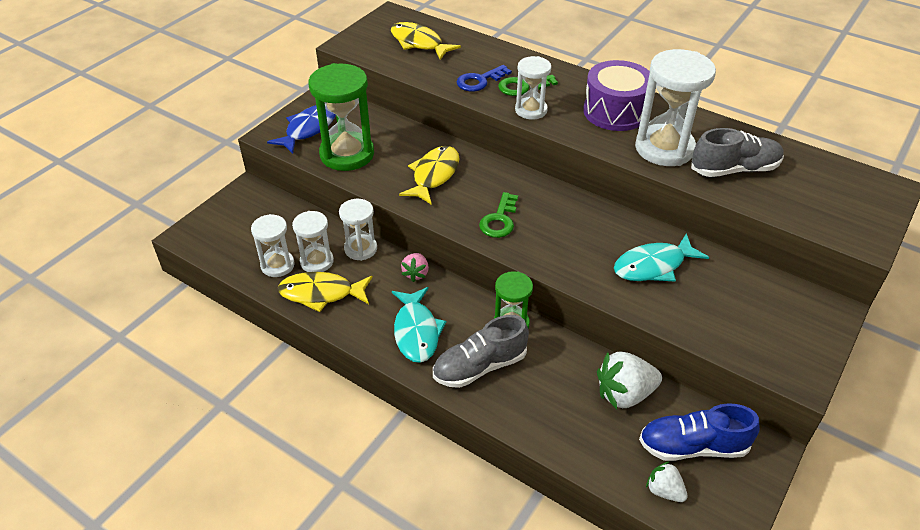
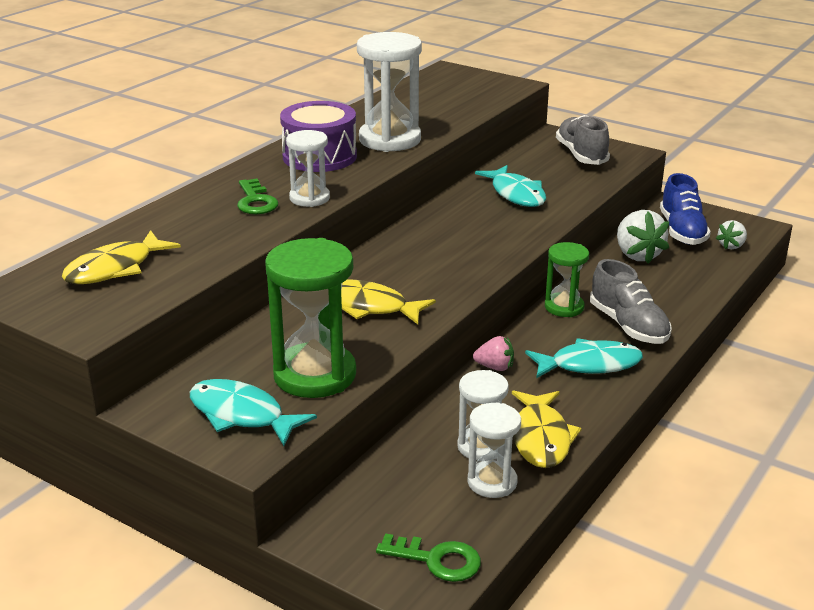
camera: 90 degrees left, 15 degrees down
(308, 129) = (241, 415): blue fish -> turquoise fish
(360, 249) = (453, 411): white hourglass -> none
(479, 81) = (235, 226): blue key -> none
(499, 220) = (454, 266): green key -> green key (437, 560)
(734, 169) = (424, 116): grey shoe -> grey shoe (581, 155)

